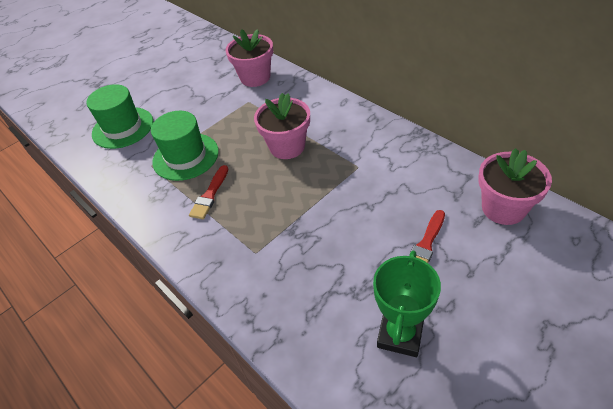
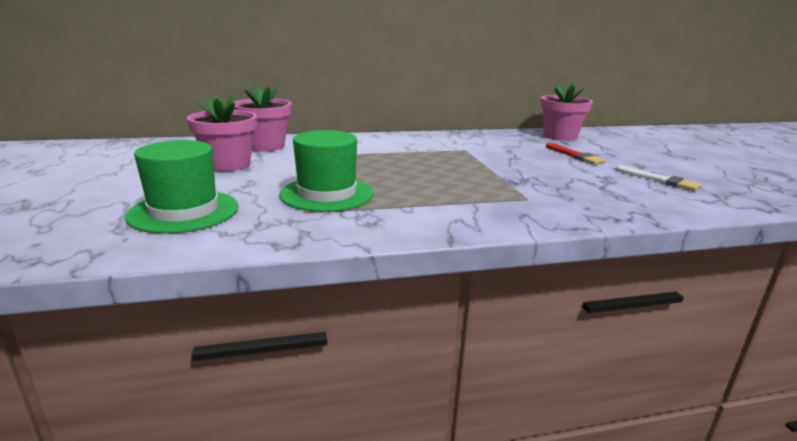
camera: 65 degrees left, 25 degrees down
(210, 195) = (414, 197): red brush -> none
(287, 146) = (397, 159): pink flower pot -> pink flower pot (228, 164)
(400, 334) = (659, 180): green trophy -> white brush

